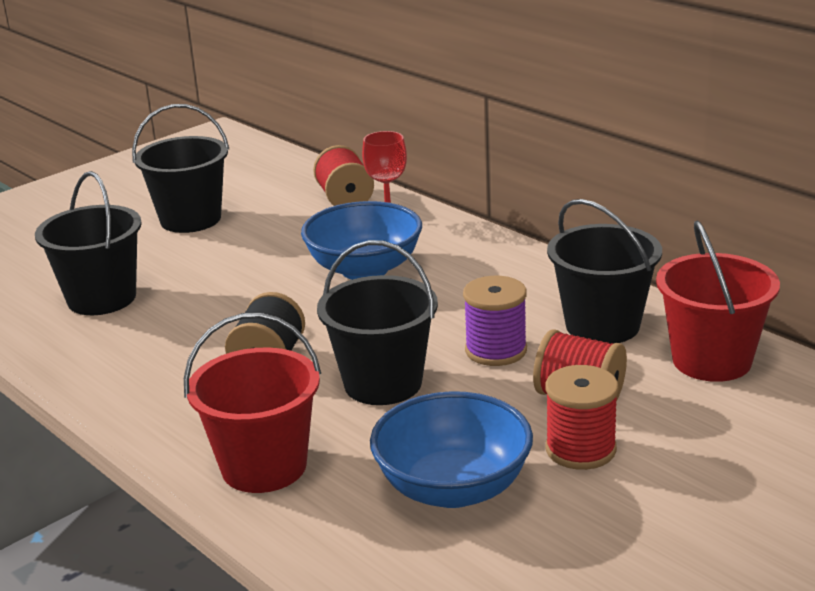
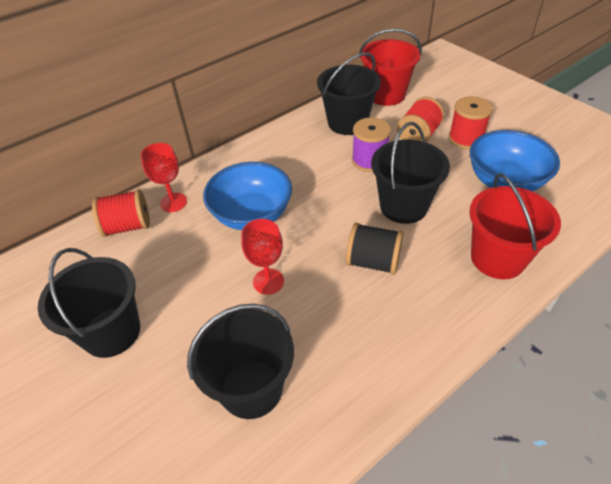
camera: 85 degrees left, 20 degrees up
(245, 292) = (268, 281): none -> red goblet

